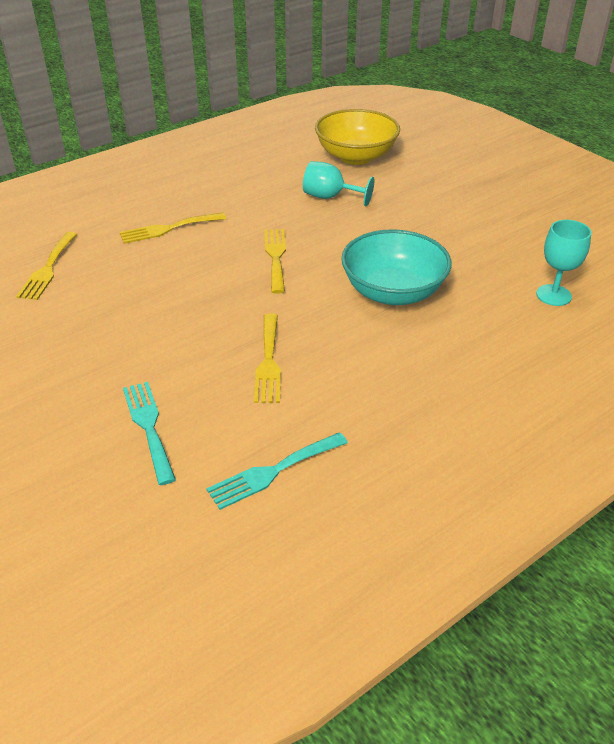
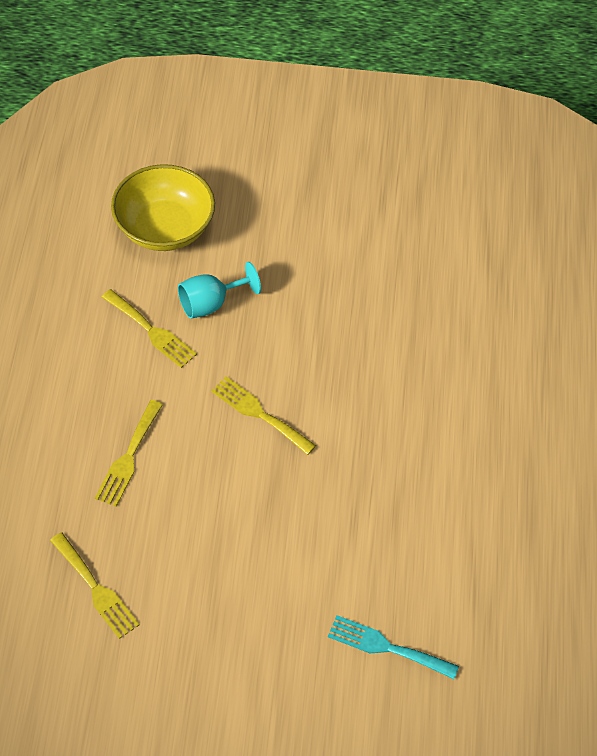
camera: 50 degrees left, 15 degrees up
(268, 362) = (389, 522): yellow fork -> yellow fork (152, 331)
(273, 472) = (502, 604): turquoise fork -> none
(393, 292) = (389, 377): turquoise bowl -> none
(553, 295) = (494, 286): turquoise goblet -> none

